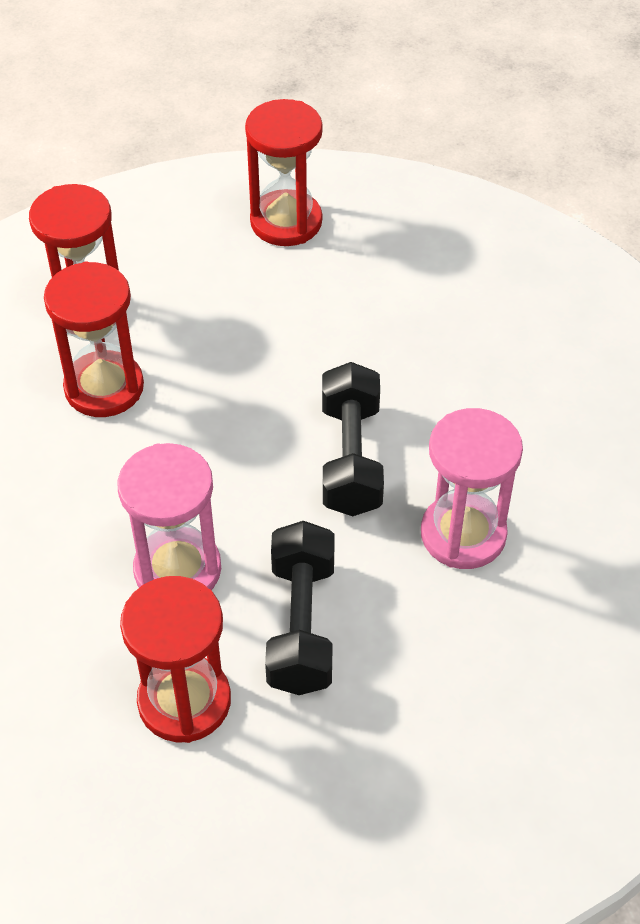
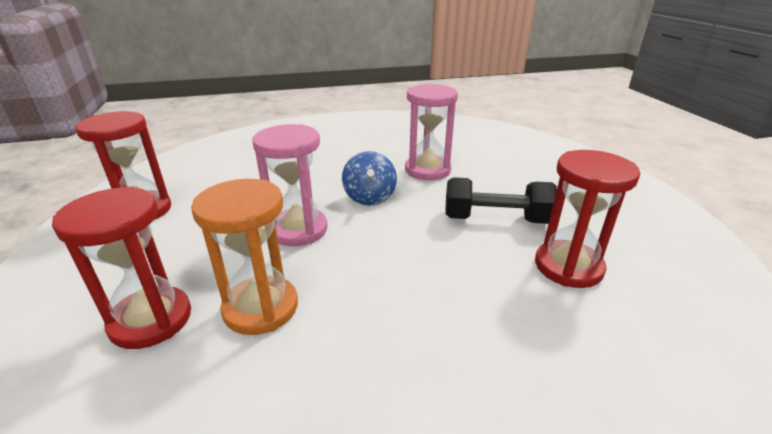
camera: 85 degrees left, 20 degrees down
(104, 387) = (261, 308): red hourglass -> orange hourglass
(177, 569) = (458, 268): pink hourglass -> pink hourglass (298, 230)
(351, 458) = (369, 197): black dumbbell -> blue spinning top

